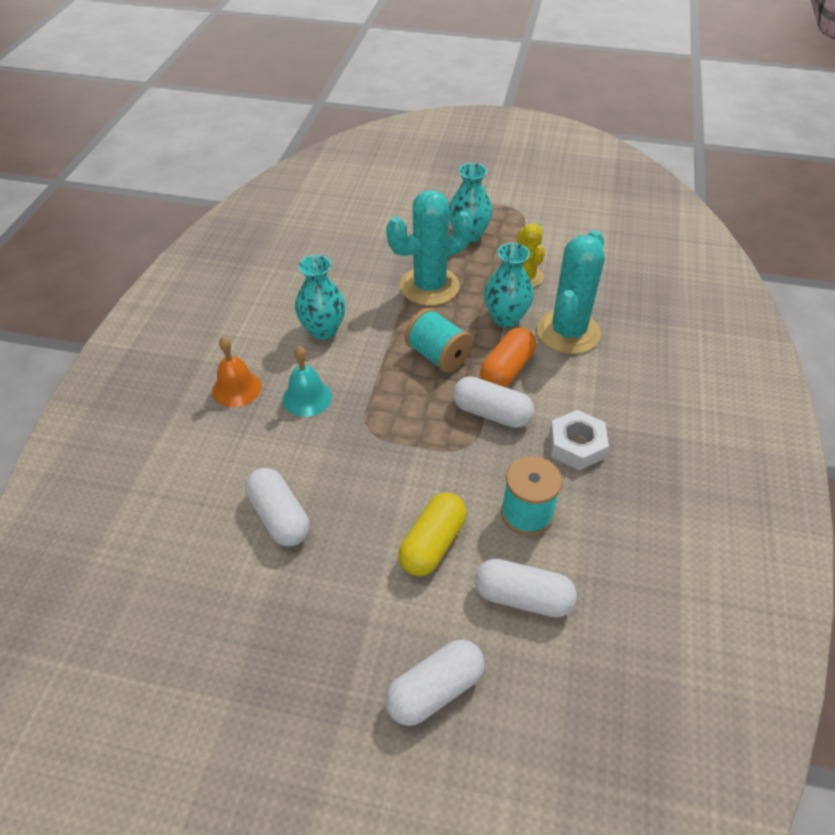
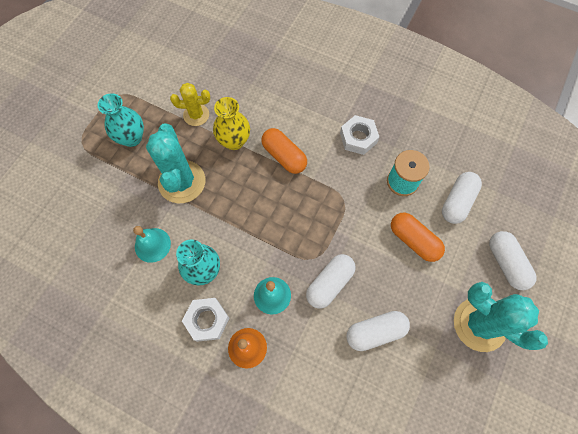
camera: 75 degrees left, 20 degrees up
(263, 346) = (207, 320): none -> white nut
(342, 282) = (152, 245): none -> turquoise bell
(432, 544) = (413, 240): yellow capsule -> orange capsule
(438, 356) = (257, 195): turquoise spool -> none
(491, 413) = (320, 177): white capsule -> white capsule (329, 283)
(506, 318) = (234, 141): turquoise vase -> yellow vase
(568, 332) = (261, 108): turquoise cactus -> turquoise cactus (479, 324)

